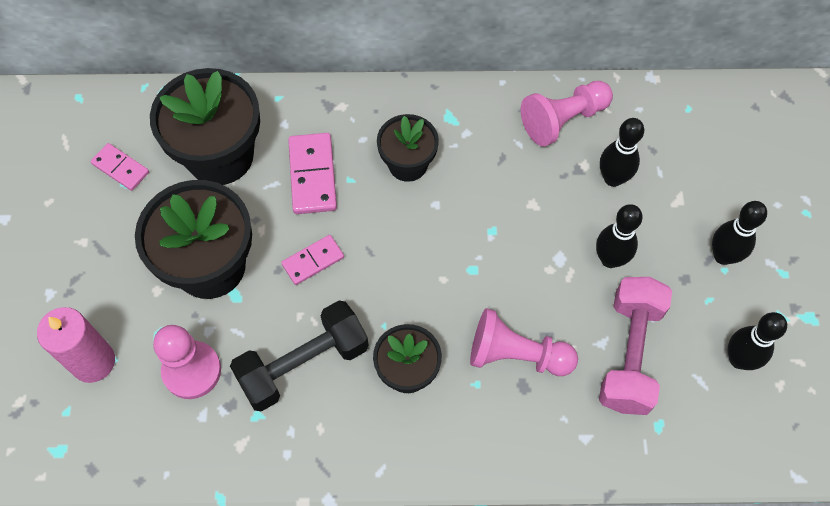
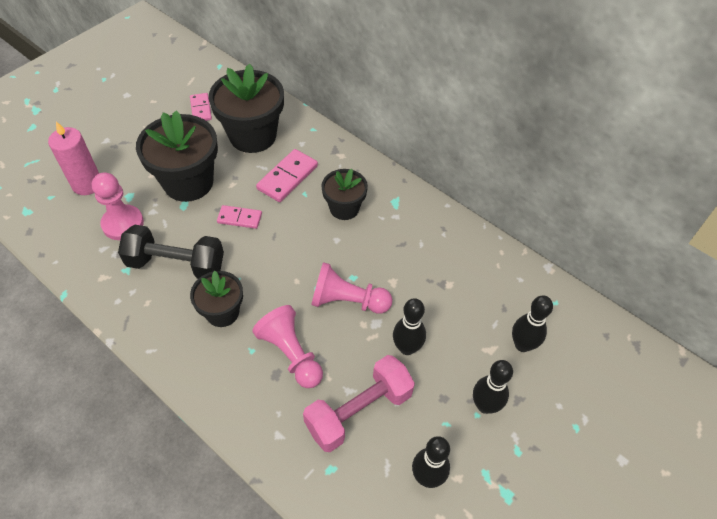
camera: 40 degrees right, 10 degrees down
(563, 120) = (463, 250): pink pawn -> pink pawn (347, 301)
(613, 178) = (459, 305): black bowling pin -> black bowling pin (522, 345)

